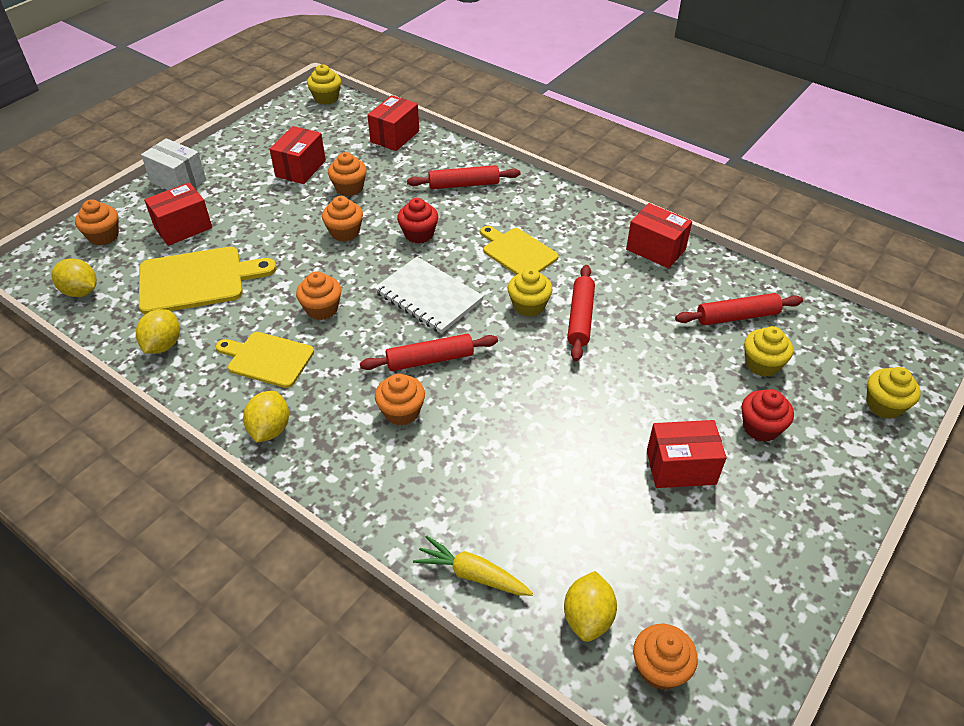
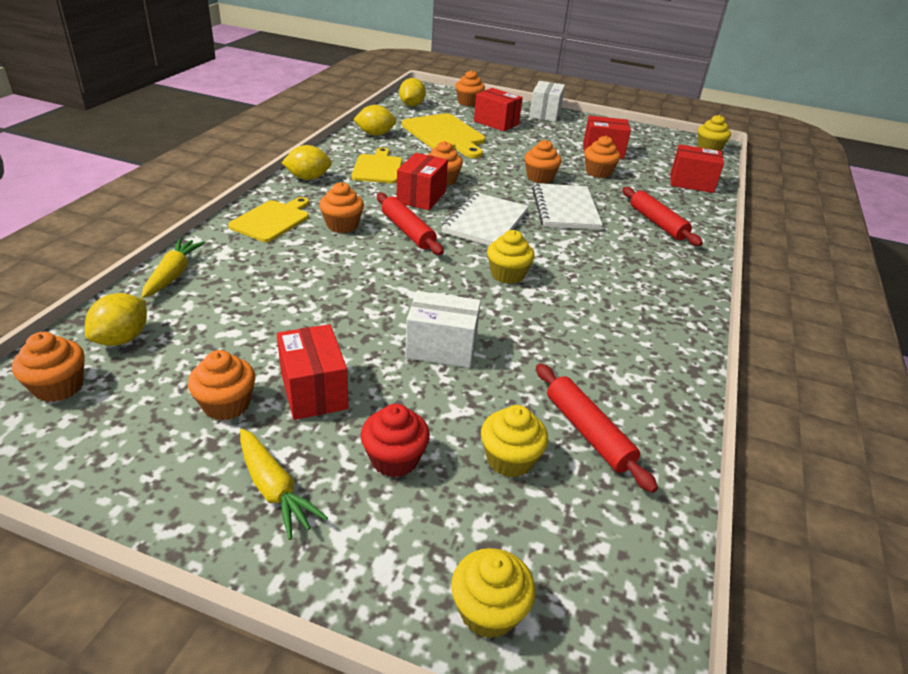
camera: 70 degrees right, 10 degrees down
(419, 234) = (565, 209): red cupcake -> white notebook
(517, 252) = (581, 261): yellow cutting board -> yellow cutting board (272, 220)
(580, 318) = (508, 307): red rolling pin -> none
(588, 617) = (122, 338): yellow lemon -> yellow lemon turned 60 degrees counterclockwise
(632, 374) = (441, 348): none -> white box
(655, 249) = (664, 355): red box -> red box (421, 197)
(694, 530) = (226, 404): none -> orange cupcake
(790, 503) = (274, 489): none -> yellow carrot

